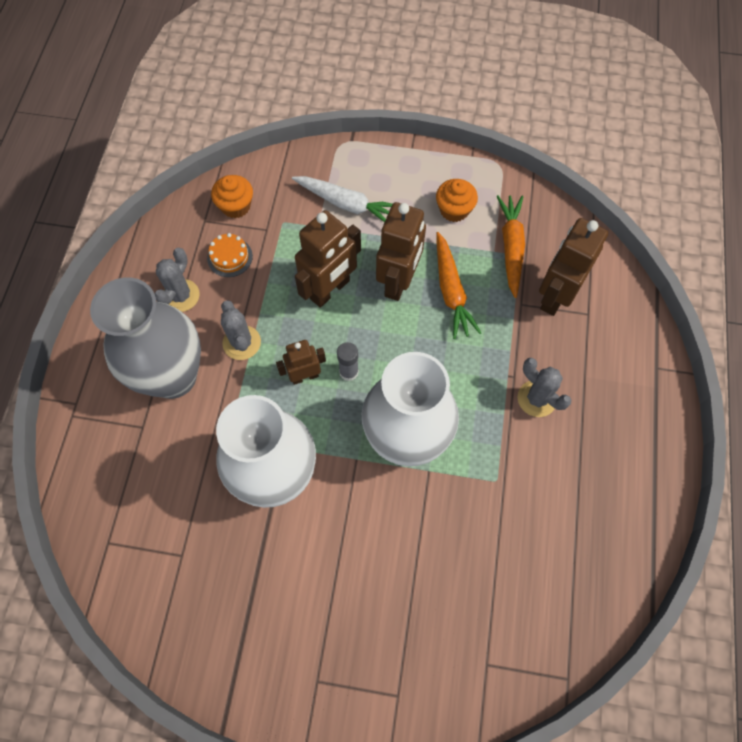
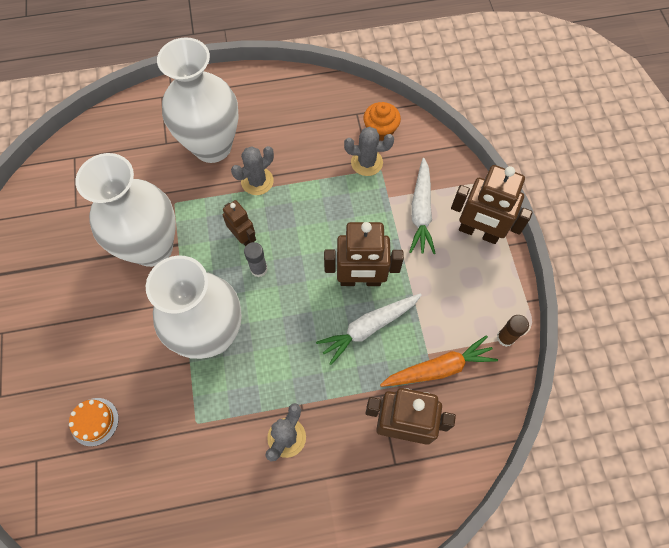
camera: 70 degrees right, 0 degrees up
(173, 376) = (212, 146): grey vase -> white vase
(181, 296) = (282, 124): grey cactus -> grey cactus (366, 162)
(230, 257) = (330, 144): orange cake -> orange cake (94, 421)
(330, 290) = (330, 228): brown robot -> brown robot (478, 232)
(451, 291) = (368, 327): orange carrot -> white carrot
(454, 210) = (457, 303): orange cupcake -> none
(500, 185) = (505, 337): none -> brown glue stick

